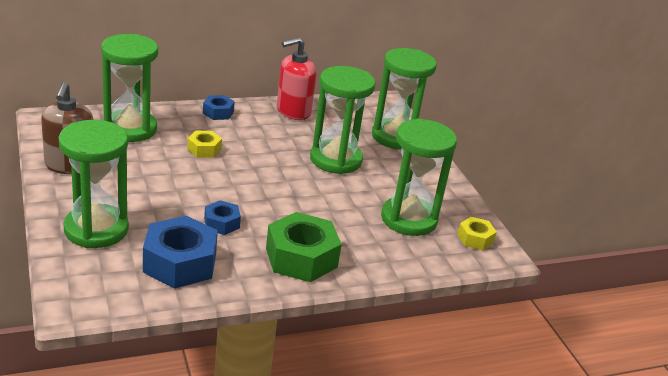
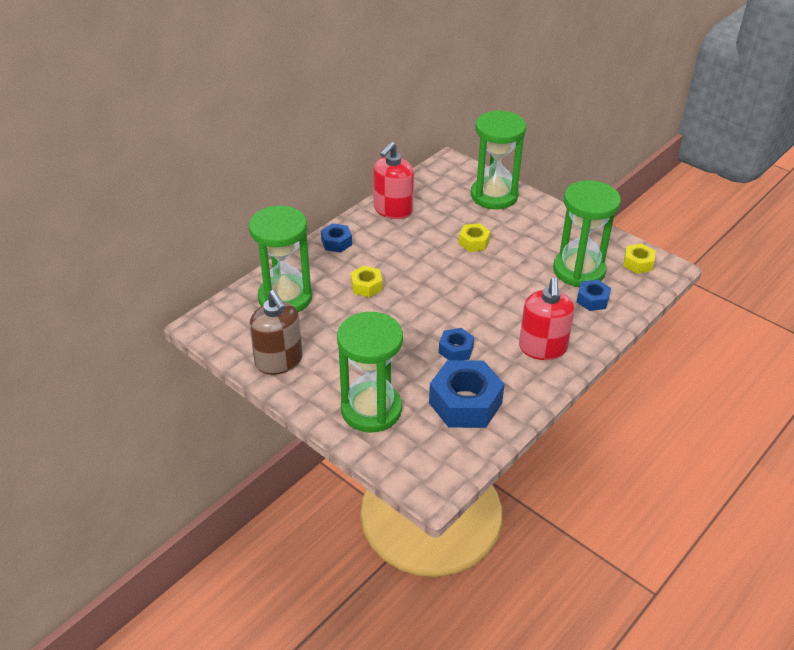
camera: 25 degrees left, 10 degrees up
(301, 257) = (542, 348): green nut -> red soap dispenser
(335, 160) = (474, 242): green hourglass -> yellow nut
(394, 245) = (592, 300): none -> blue nut

